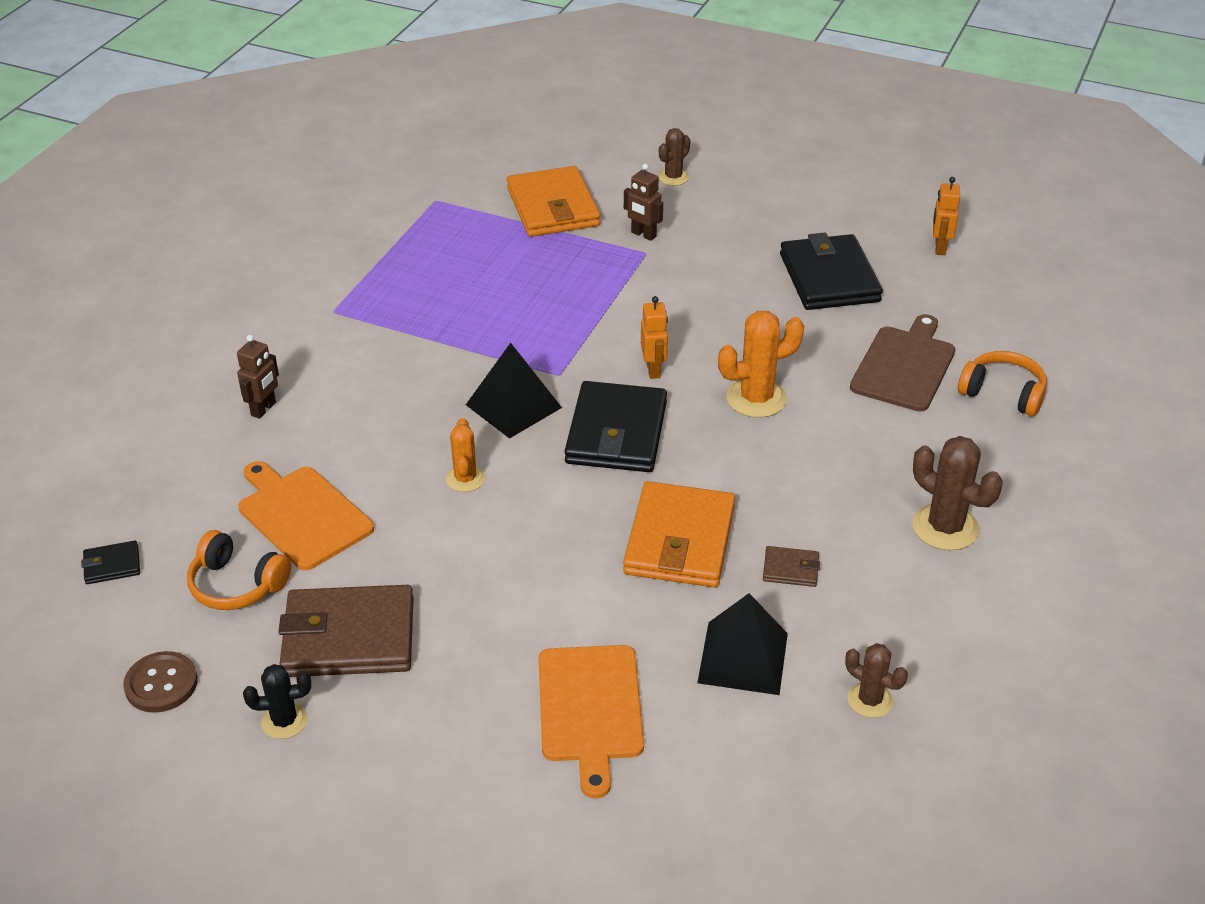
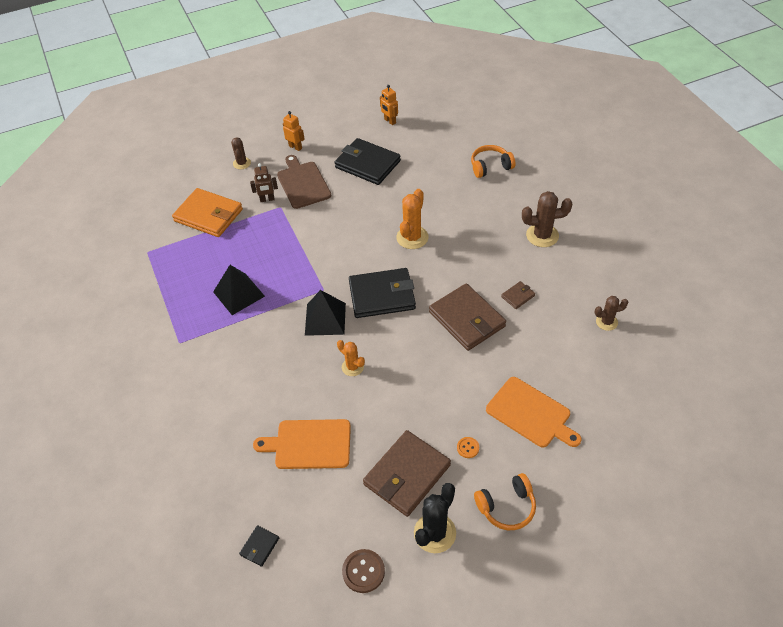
camera: 45 degrees left, 10 degrees up
(237, 584) = (328, 499): orange headphones -> orange headphones (506, 507)
(264, 409) = (218, 414): brown robot -> none
(284, 721) = (435, 533): black cactus -> black cactus, size x1.62
(457, 674) = (468, 448): none -> orange button
(616, 432) = (382, 295): black wallet -> black wallet turned 60 degrees counterclockwise
(653, 370) = (357, 257): orange robot -> orange robot (295, 147)
(679, 540) = (467, 319): orange wallet -> brown wallet
(743, 658) = (550, 345): black pyramid -> black pyramid (239, 294)
(904, 366) = (444, 181): brown cutting board -> brown cutting board (303, 183)

